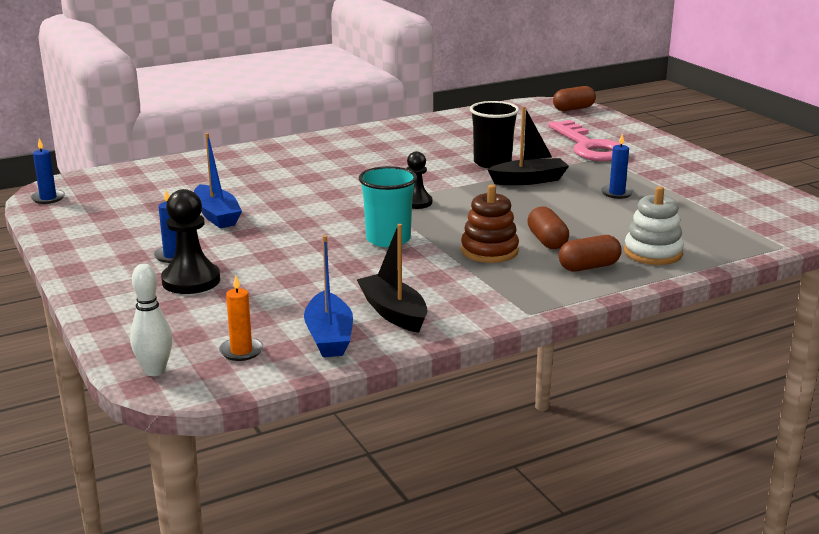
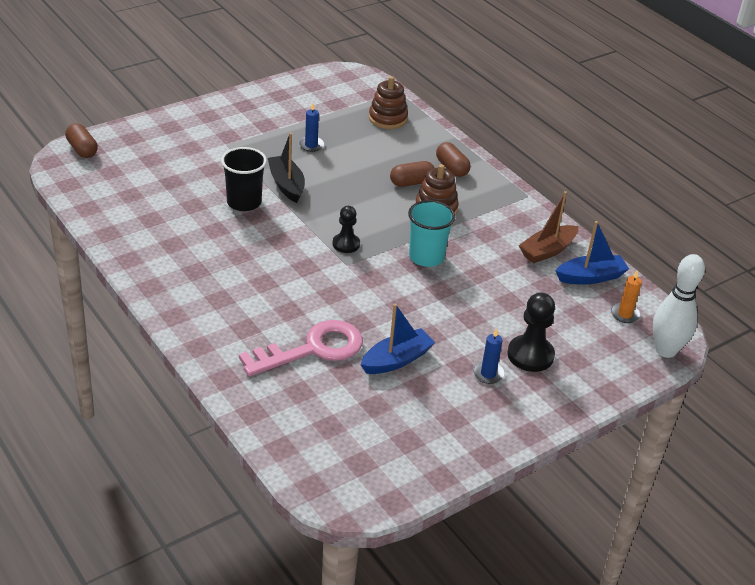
camera: 100 degrees left, 15 degrees up
(48, 198) = (372, 495): blue candle -> none
(155, 371) = (666, 350): white bowling pin -> white bowling pin, size x1.50
(393, 313) = (547, 251): black boat -> brown boat
(588, 146) = (198, 149): pink key -> pink key (312, 349)
(653, 253) = (422, 141): white stacking toy -> none
(703, 236) = (388, 118): none -> brown stacking toy

